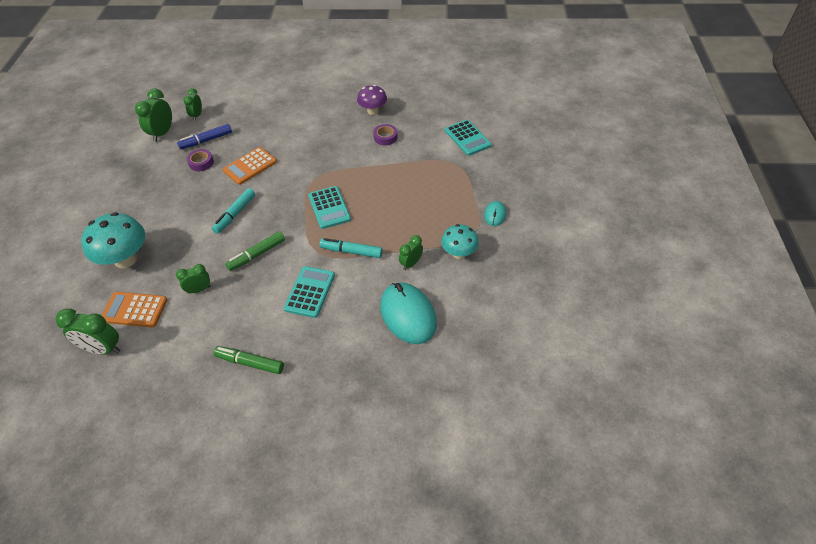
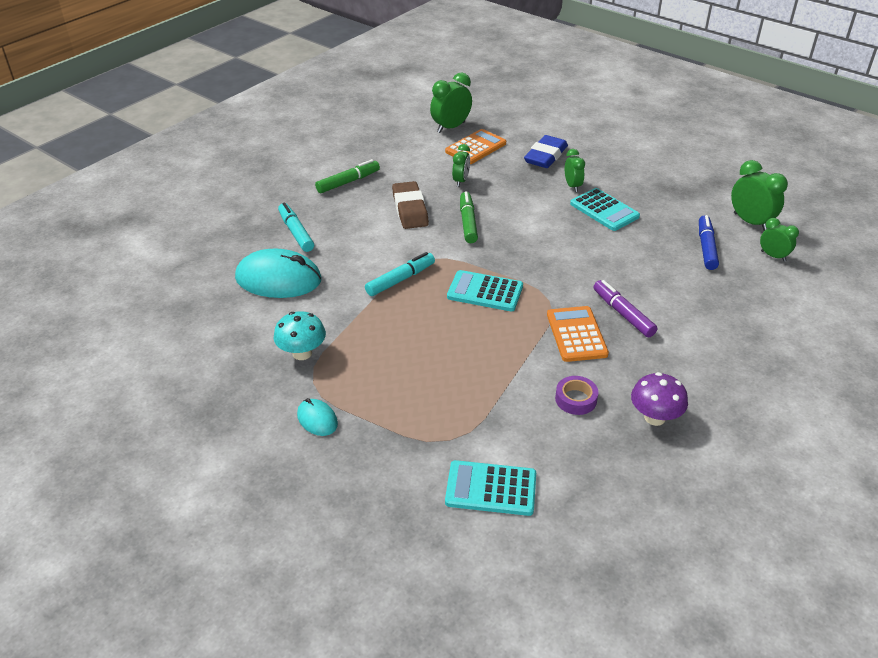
camera: 125 degrees right, 10 degrees down
(125, 259) = (545, 156): turquoise mushroom -> blue eraser
(201, 163) = (661, 232): purple tape -> none
(235, 214) = (544, 228): turquoise marker -> turquoise marker (296, 232)
(250, 166) = (621, 262): orange calculator -> orange calculator (576, 334)
(263, 296) = (410, 209): none -> brown eraser
(301, 148) = (623, 314): none -> purple marker
(310, 292) = (381, 235): turquoise calculator -> turquoise calculator (604, 210)
(411, 263) = (334, 311): green clock -> green clock (572, 186)

